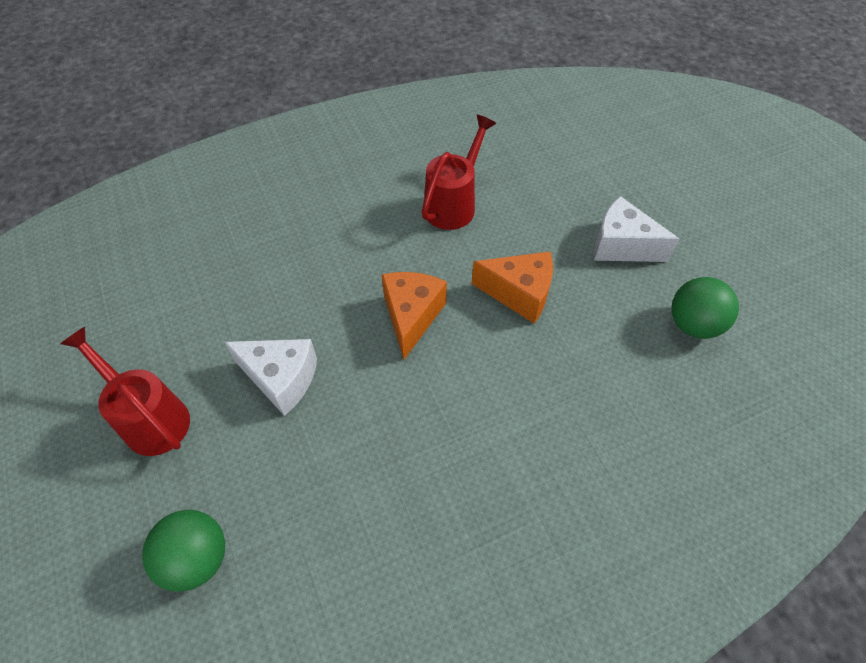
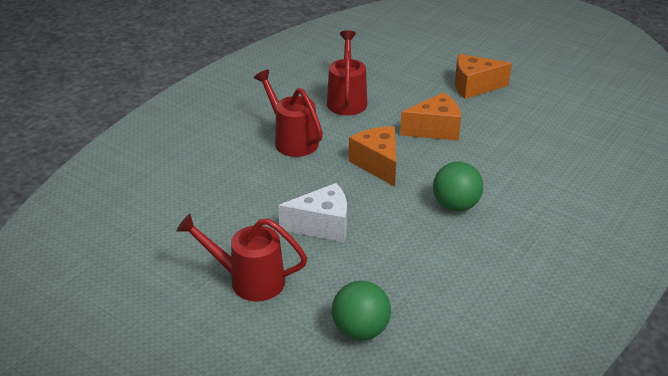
camera: 30 degrees left, 20 degrees down
(349, 238) = (292, 140): none -> red watering can
(621, 246) = (474, 86): white cheese -> orange cheese
(693, 324) = (549, 108): green ball -> green ball (455, 205)

